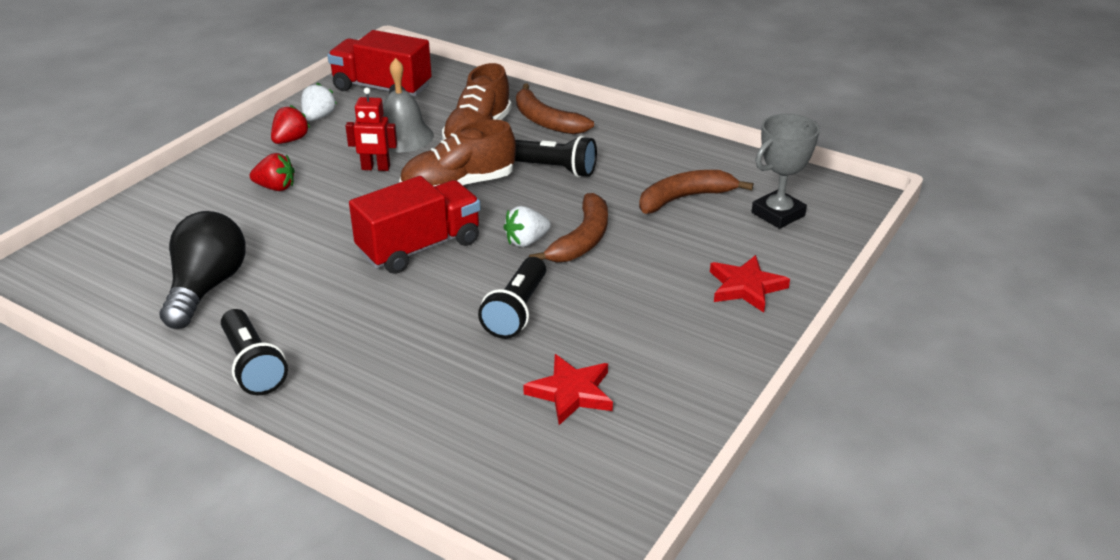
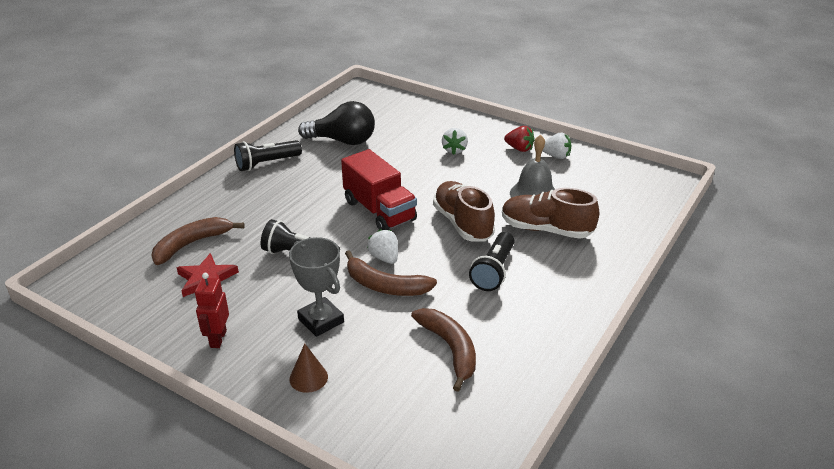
camera: 90 degrees right, 0 degrees up
(275, 187) = (454, 150): red strawberry -> white strawberry
(375, 168) = (484, 186): red robot -> red robot (218, 339)
(382, 88) = (612, 179): red truck -> none
(546, 121) = (578, 266): brown banana -> brown banana (192, 244)
(746, 287) = (308, 378): red star -> brown cone
(778, 214) = (424, 413): grey trophy -> grey trophy (321, 320)

